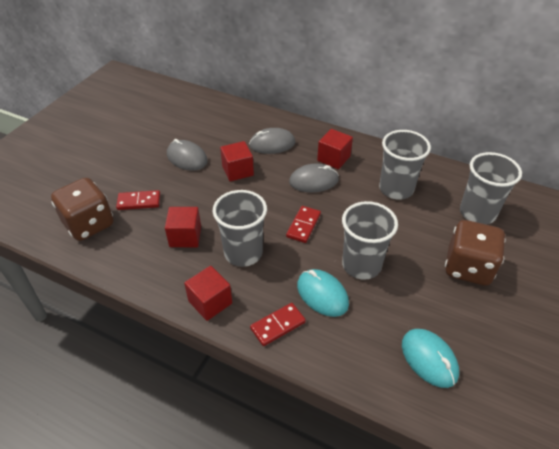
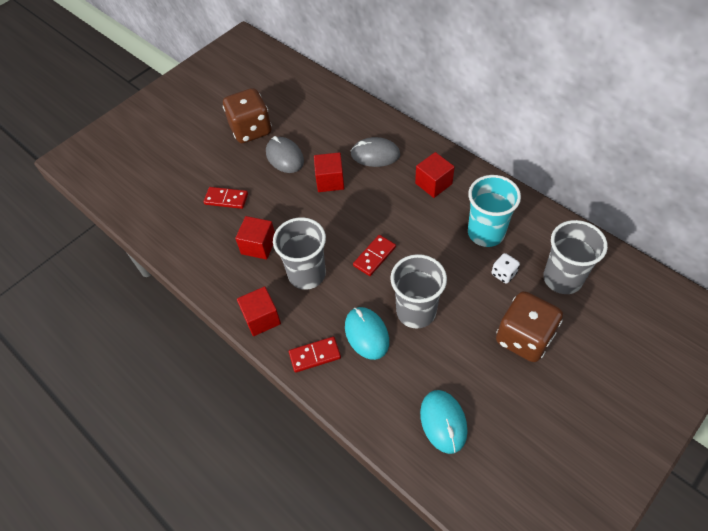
camera: 20 degrees right, 10 degrees up
(89, 224) = (176, 215): brown dice -> brown dice (251, 130)
(313, 181) = (403, 207): grey mouse -> none
(396, 189) = (486, 233): grey cup -> turquoise cup
(426, 218) = (503, 274): none -> white dice

